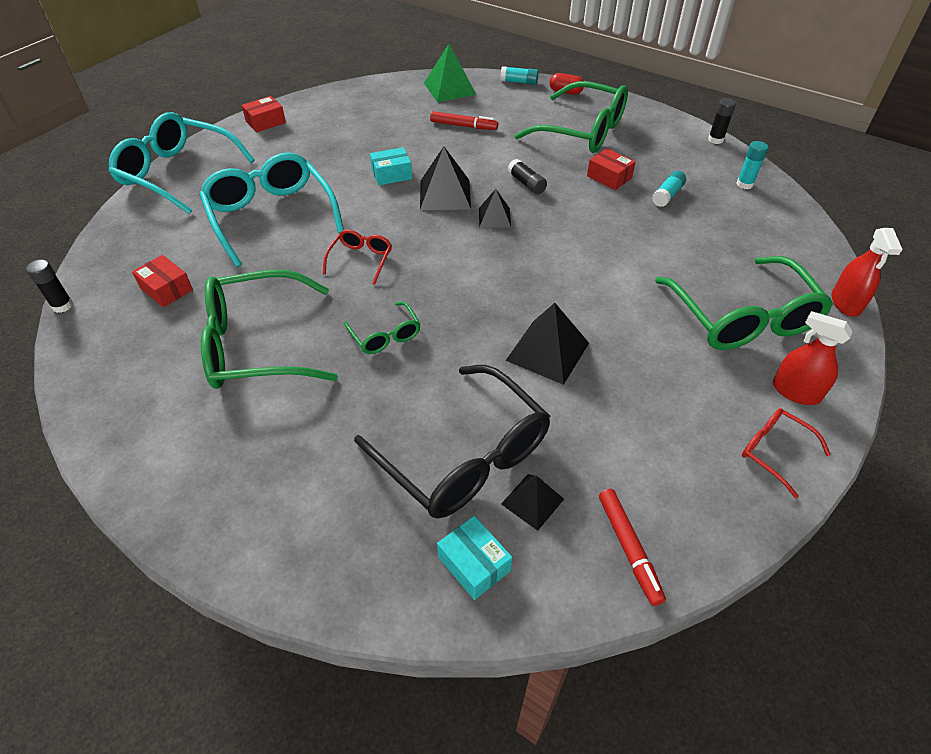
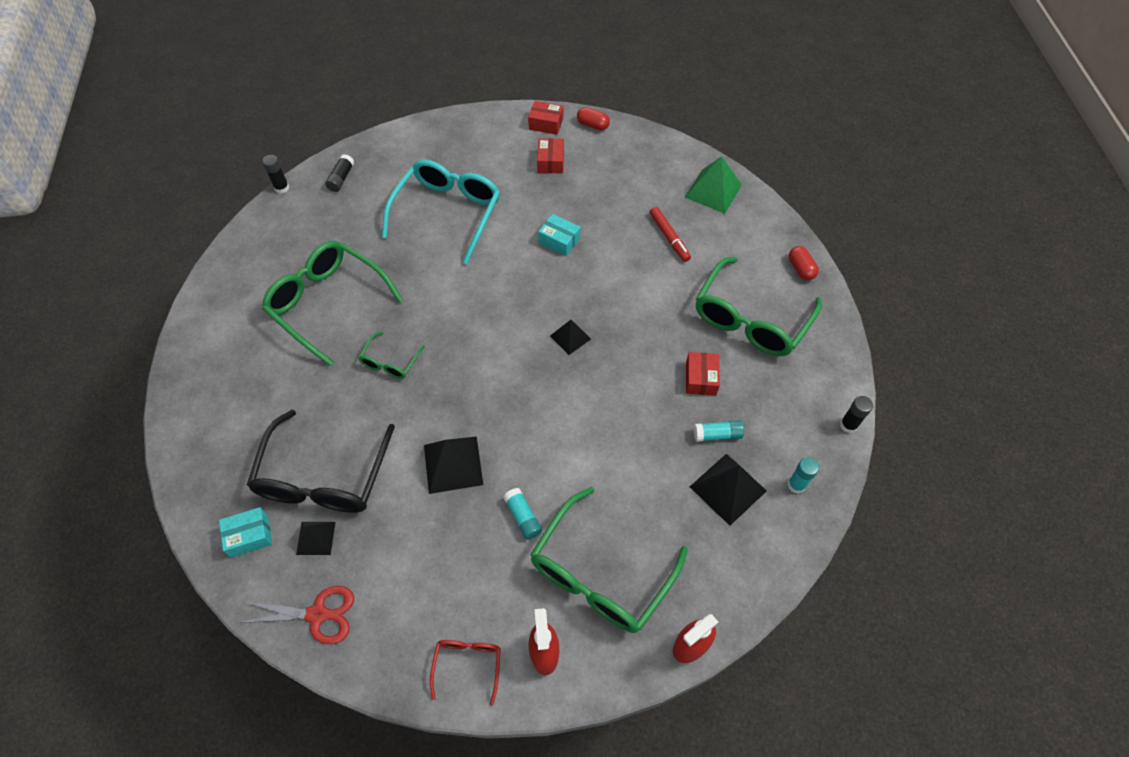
camera: 50 degrees right, 10 degrees up
(167, 289) = (335, 221): red box -> red box (551, 162)
(177, 173) = (443, 130): turquoise glasses -> none
(305, 103) = (593, 125): none -> red capsule
(361, 260) = (449, 294): red glasses -> none
(445, 194) = (567, 289): black pyramid -> black pyramid (727, 488)
(474, 564) = (249, 536): turquoise box -> turquoise box turned 60 degrees clockwise
(519, 82) = (778, 227): turquoise glue stick -> turquoise glue stick (523, 517)
(526, 184) = (633, 329): black glue stick -> black glue stick (341, 178)
(583, 131) = (750, 319): green glasses -> green glasses turned 45 degrees clockwise
(629, 548) = (317, 614): red marker -> red scissors

